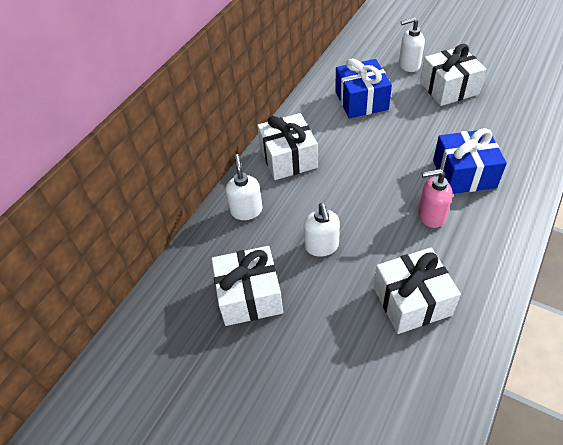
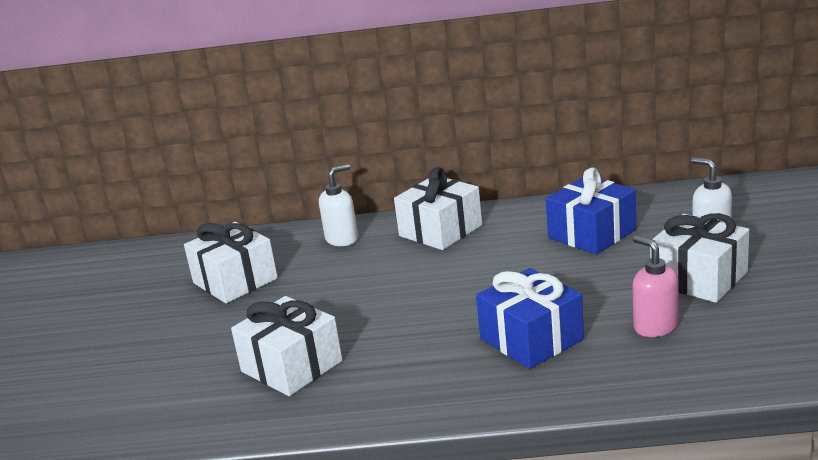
camera: 60 degrees right, 25 degrees down
(321, 246) = (327, 293): white soap dispenser -> none
(430, 216) = (432, 339): pink soap dispenser -> pink soap dispenser (655, 326)

